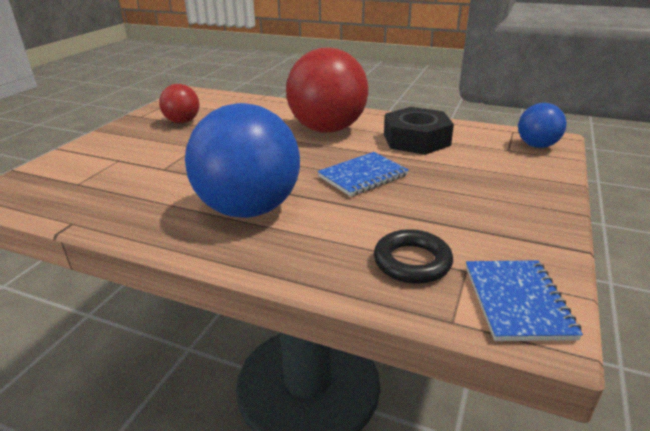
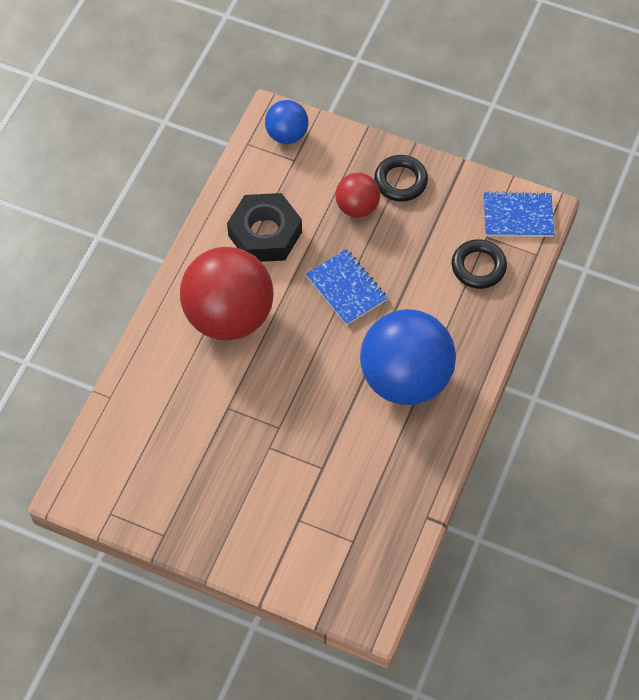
camera: 90 degrees left, 30 degrees up
(182, 122) = (189, 478): red ball -> red ball (357, 207)
(520, 205) = (400, 181): none -> black ring

